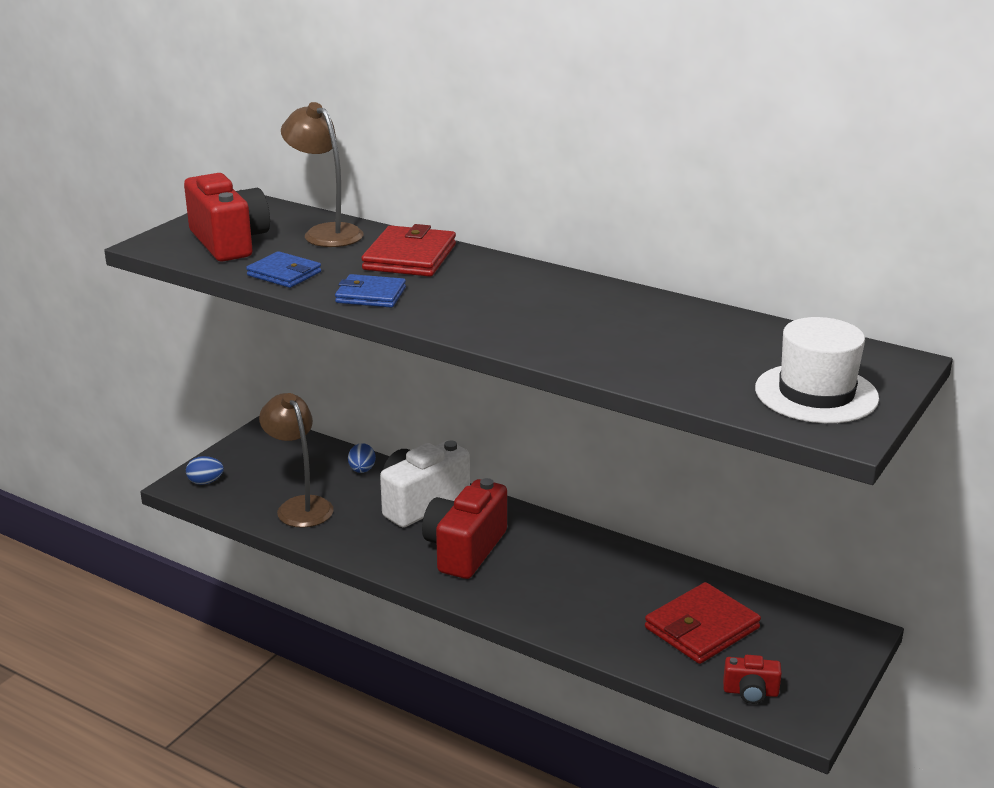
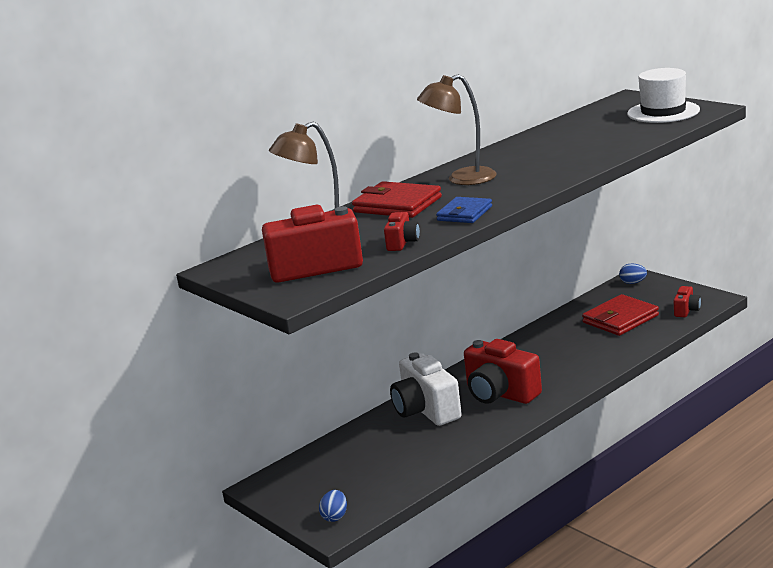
camera: 70 degrees left, 5 degrees down
(284, 274) = (402, 243): blue wallet -> red camera
(300, 506) = (403, 465): brown lamp -> brown lamp (462, 179)
(362, 470) = (361, 436): blue egg -> blue egg (633, 283)
(701, 628) = (620, 319): red wallet -> red wallet turned 75 degrees clockwise

